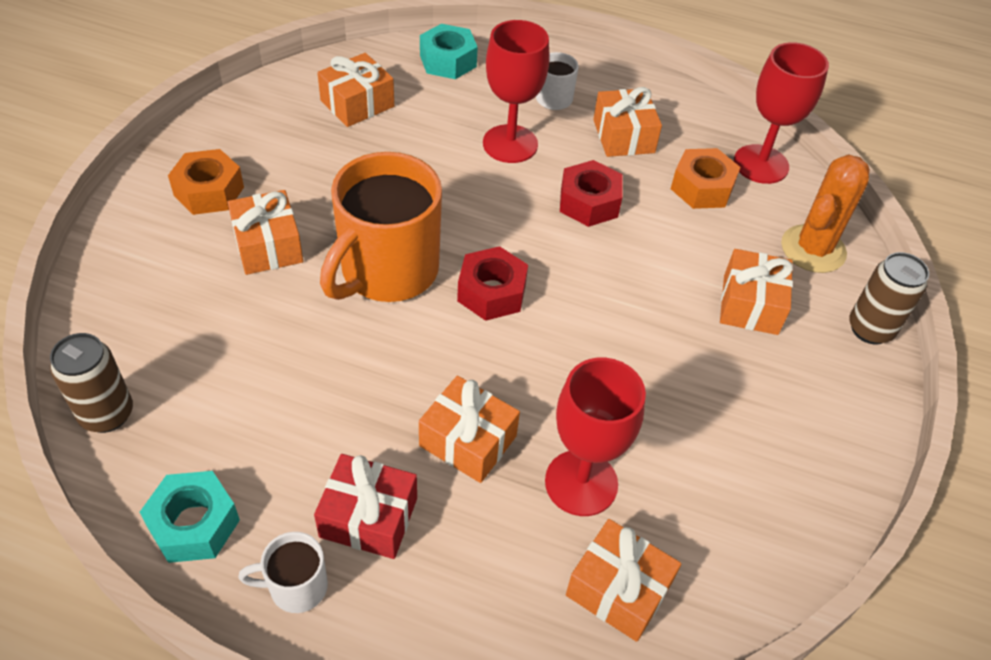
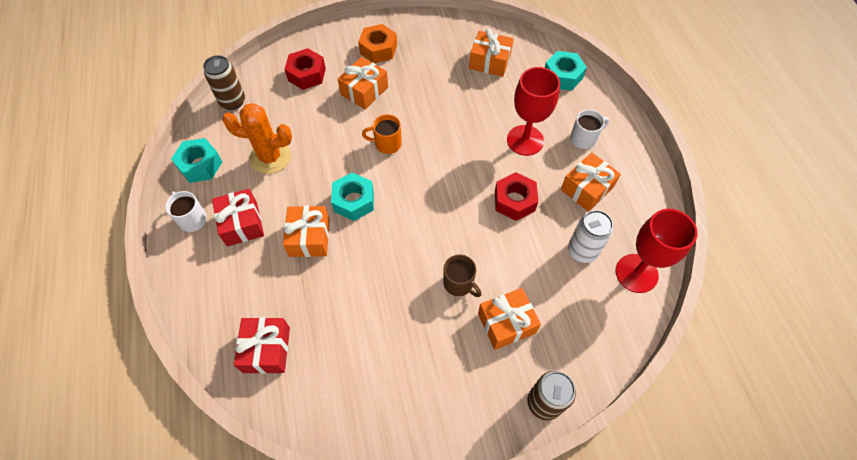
camera: 60 degrees right, 10 degrees up
(387, 271) = (387, 144): orange mug -> orange mug, size x0.46
(450, 357) = (354, 201): none -> turquoise nut
(491, 292) = (409, 194): red nut -> red nut (307, 74)
(581, 483) = (318, 300): red goblet -> none
(618, 589) = (267, 349): orange gift -> red gift
(666, 317) = (459, 284): none -> brown mug
(702, 188) = (582, 251): orange nut -> white can
(813, 249) = (586, 338): orange cactus -> orange cactus (270, 157)

